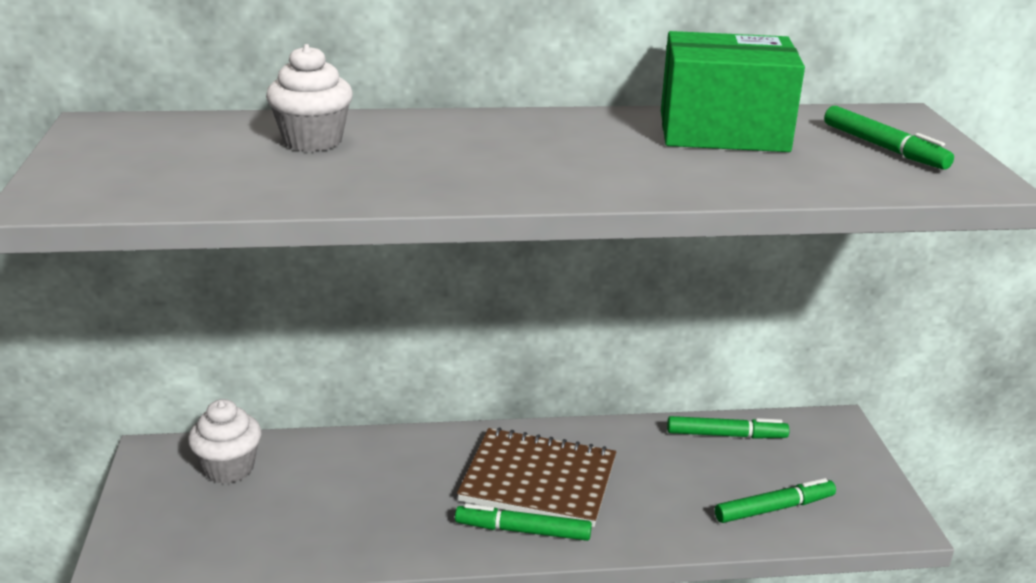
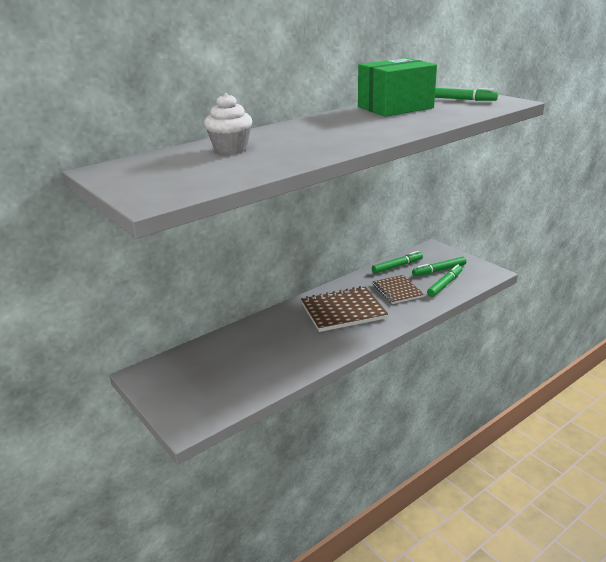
camera: 30 degrees left, 0 degrees up
(229, 468) = (190, 364): white cupcake -> none
(523, 531) = (360, 331): green marker -> green marker (439, 270)
(672, 483) = (397, 291): none -> brown notebook

